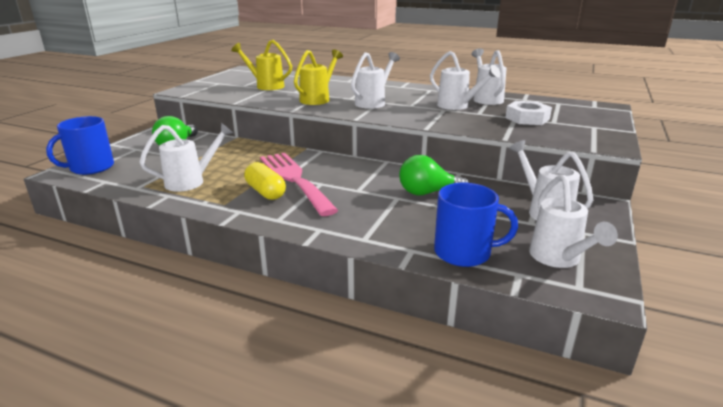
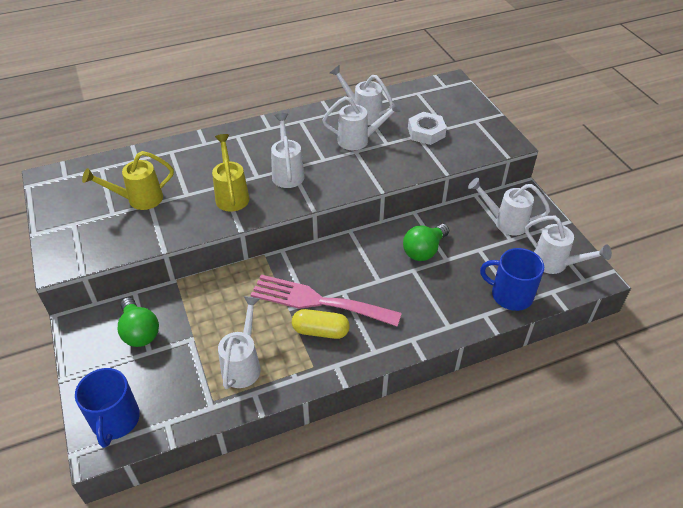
camera: 45 degrees left, 20 degrees up
(464, 252) = (510, 295): blue mug -> blue mug turned 120 degrees counterclockwise

